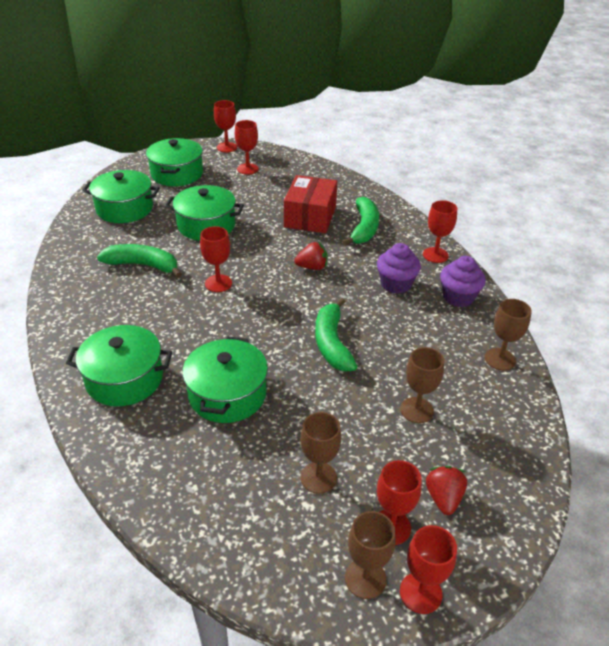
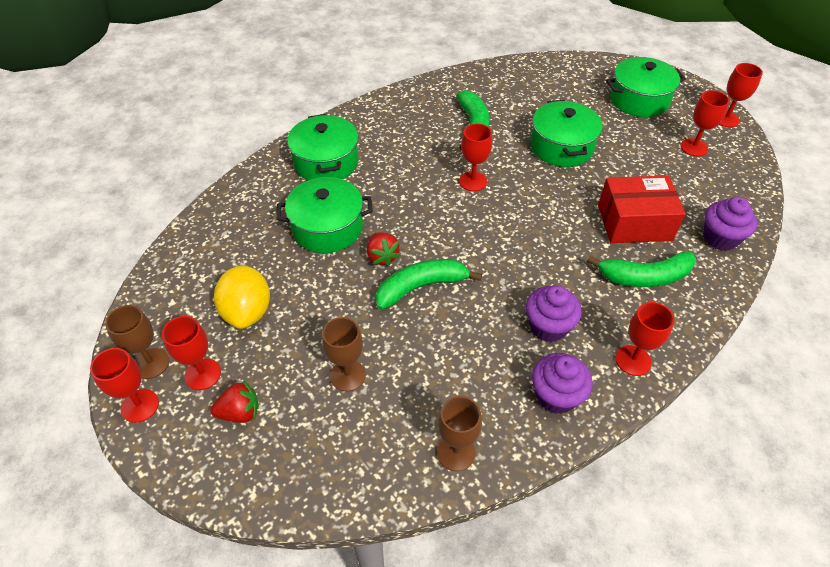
camera: 75 degrees right, 10 degrees up
(124, 209) = (552, 87): green pot -> none
(312, 267) = (538, 245): red strawberry -> red strawberry (382, 256)
(318, 477) = (247, 311): brown goblet -> yellow lemon
(341, 188) = (720, 238): none -> purple cupcake

